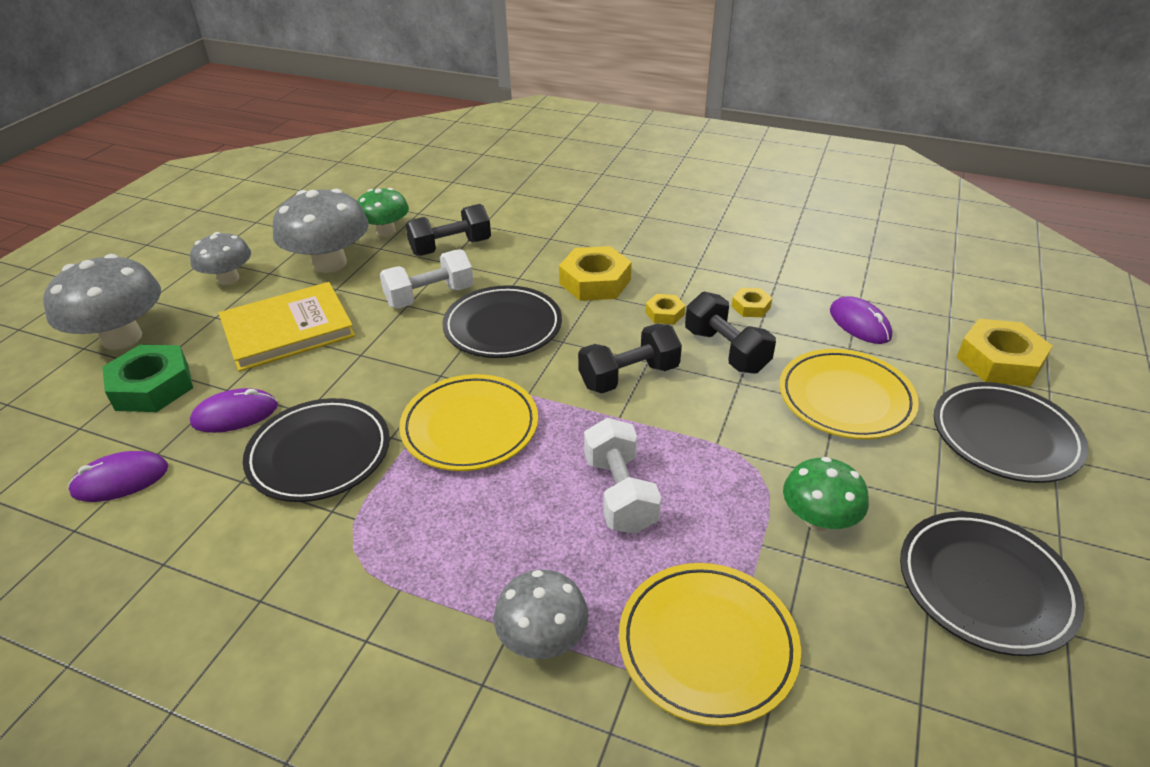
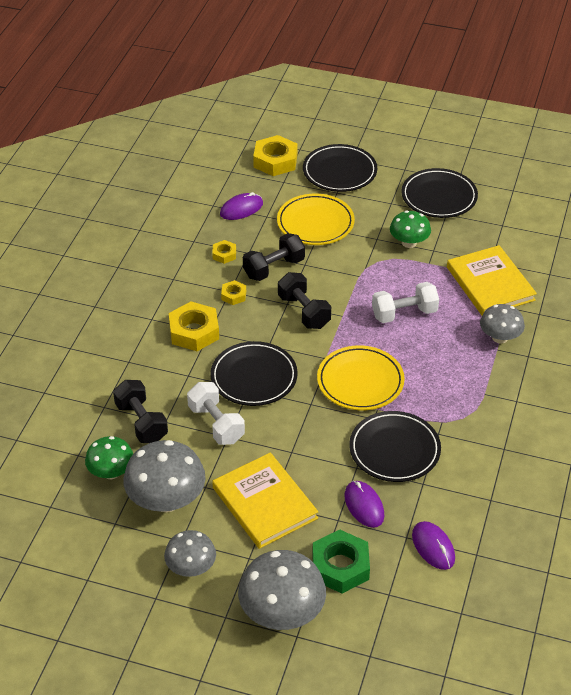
camera: 95 degrees left, 5 degrees up
(707, 645) = (490, 283): yellow plate -> yellow book

